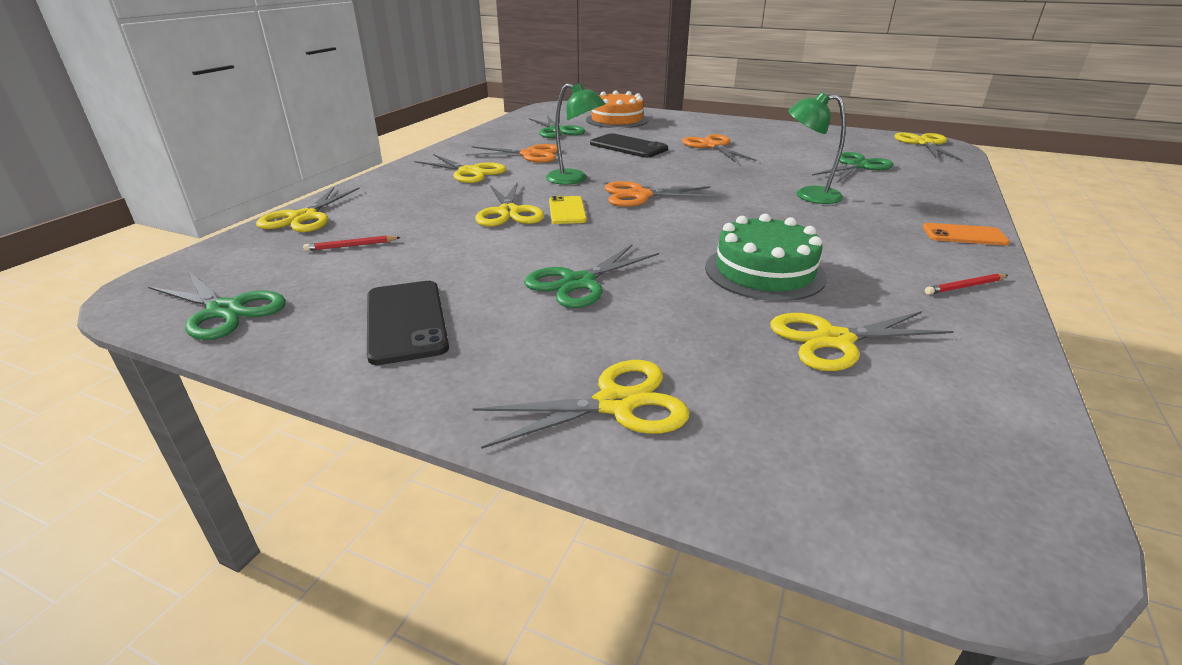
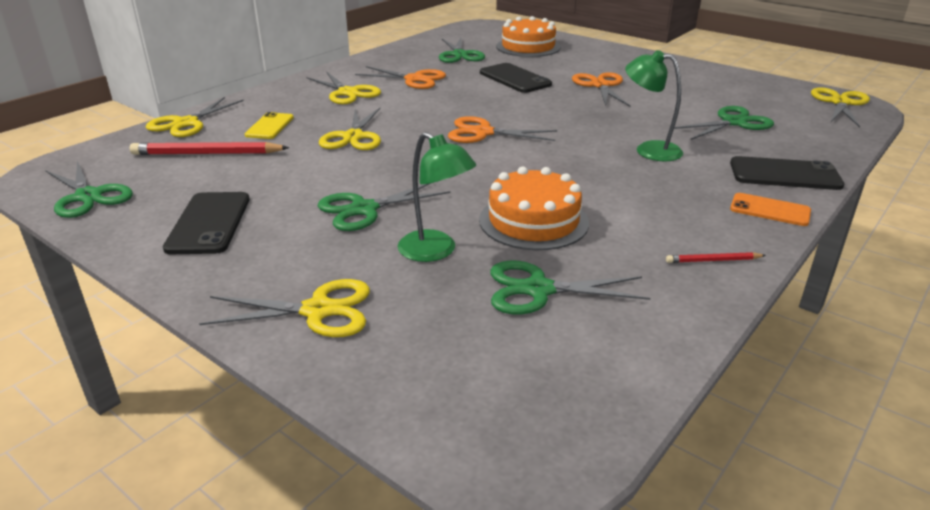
camera: 15 degrees right, 0 degrees up
(351, 246) = (207, 154): red pencil -> red pencil, size x2.01
(567, 210) = (405, 141): yellow phone -> yellow phone (269, 126)
(574, 179) = (436, 110): green lamp -> green lamp (435, 251)
(764, 272) = (533, 221): green cake -> orange cake
(834, 340) = (538, 290): yellow scissors -> green scissors
(943, 204) = (784, 174): none -> black phone

